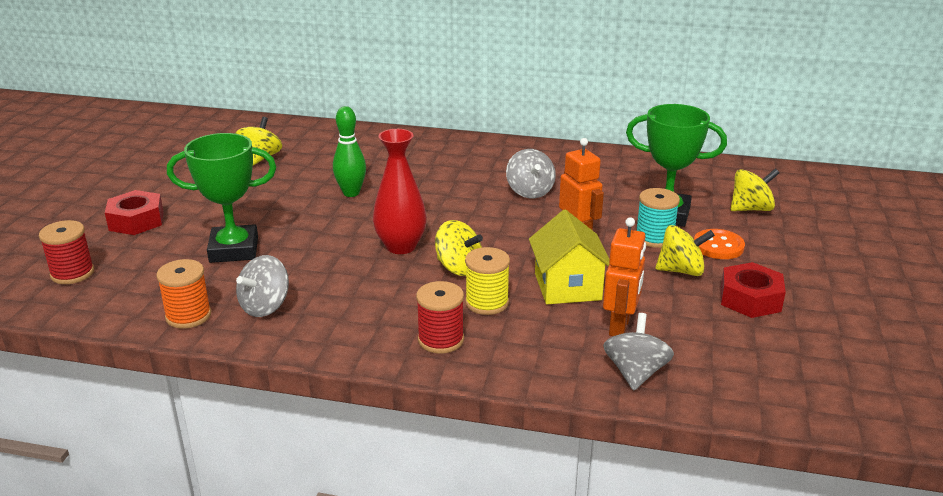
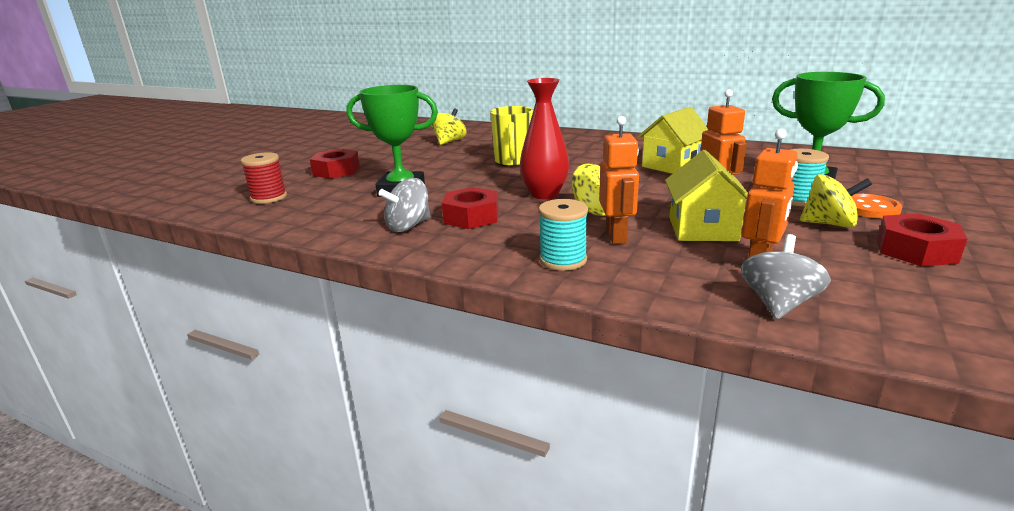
camera: 15 degrees right, 5 degrees down
(188, 316) = (341, 228): orange spool -> none
(330, 287) = (471, 217): none -> red nut
(351, 193) = (513, 162): green bowling pin -> yellow mug
(441, 340) = (563, 260): red spool -> turquoise spool
(487, 303) = (616, 236): yellow spool -> orange robot
(530, 191) = (672, 166): grey spinning top -> yellow house
(751, 209) = (903, 184): yellow spinning top -> none

